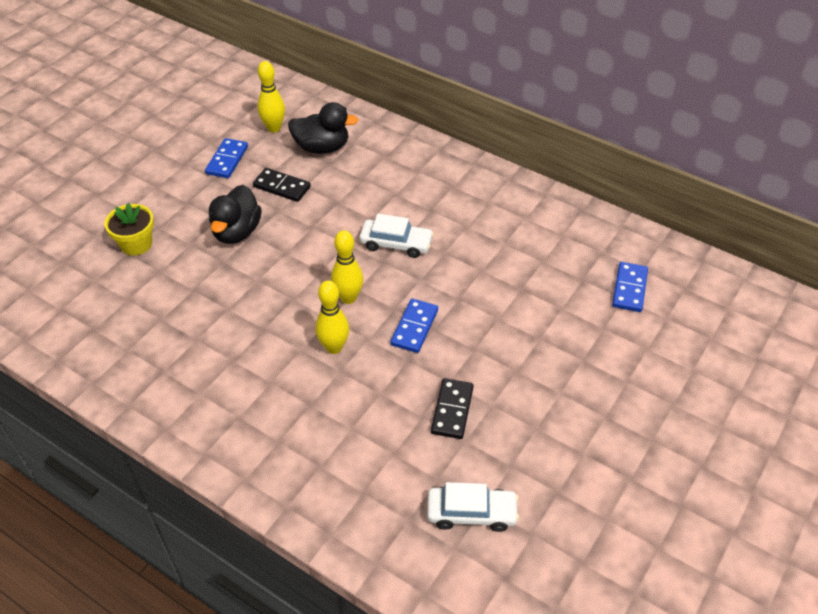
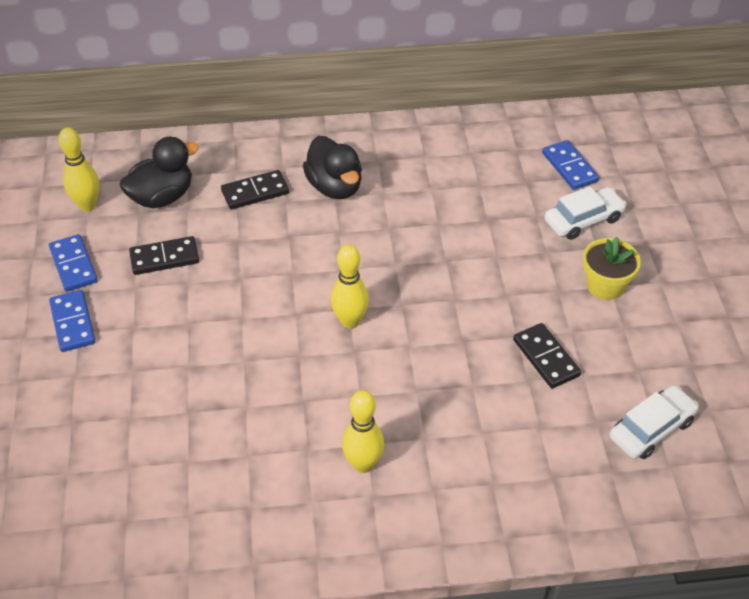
camera: 40 degrees left, 0 degrees up
(136, 244) = (71, 407): yellow flower pot -> yellow flower pot (605, 286)
(237, 232) = (168, 328): black duck -> black duck (335, 187)
(334, 347) = (388, 373): yellow bowling pin -> yellow bowling pin (363, 464)
(382, 177) = (255, 192): none -> black domino
(396, 244) = (338, 246): white car -> white car (583, 220)
(414, 327) = (437, 309): blue domino -> blue domino (72, 323)

